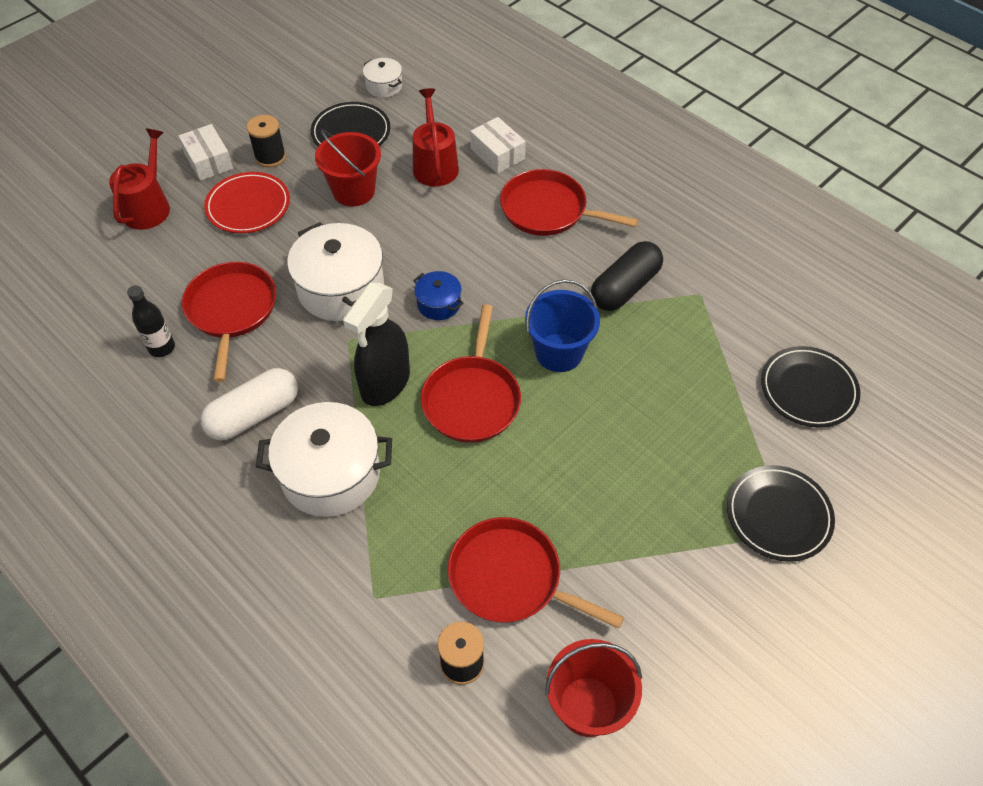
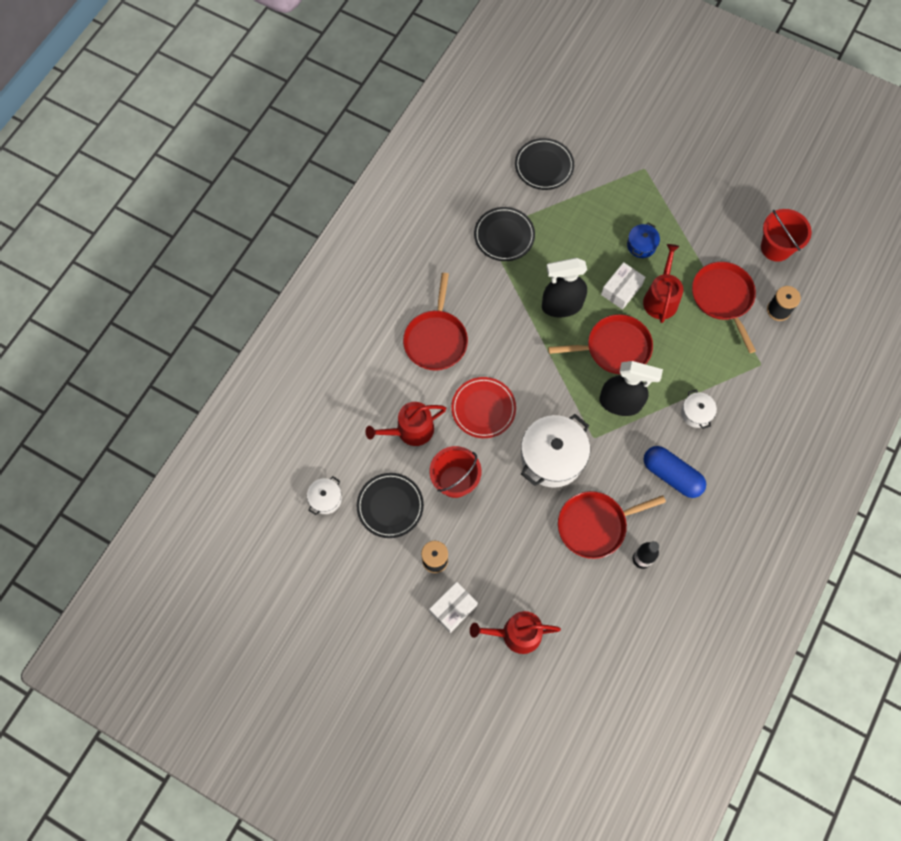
camera: 105 degrees left, 15 degrees up
(248, 206) = (493, 555): red plate -> red plate (483, 409)
(254, 415) = (671, 475): white capsule -> blue capsule
(331, 474) = (696, 413): white pot -> white pot, size x0.50
(438, 304) = (545, 389): blue pot -> blue pot (641, 245)
(497, 154) = (386, 388): white box -> white box (621, 290)
(511, 578) = (723, 298): red pan -> red pan turned 150 degrees clockwise
(536, 484) = (661, 298): none -> red watering can
(559, 352) = (561, 306): blue bucket -> black spray bottle
(625, 287) = (494, 277): black capsule -> none
(778, 515) = (635, 174): black plate -> black plate (504, 236)

